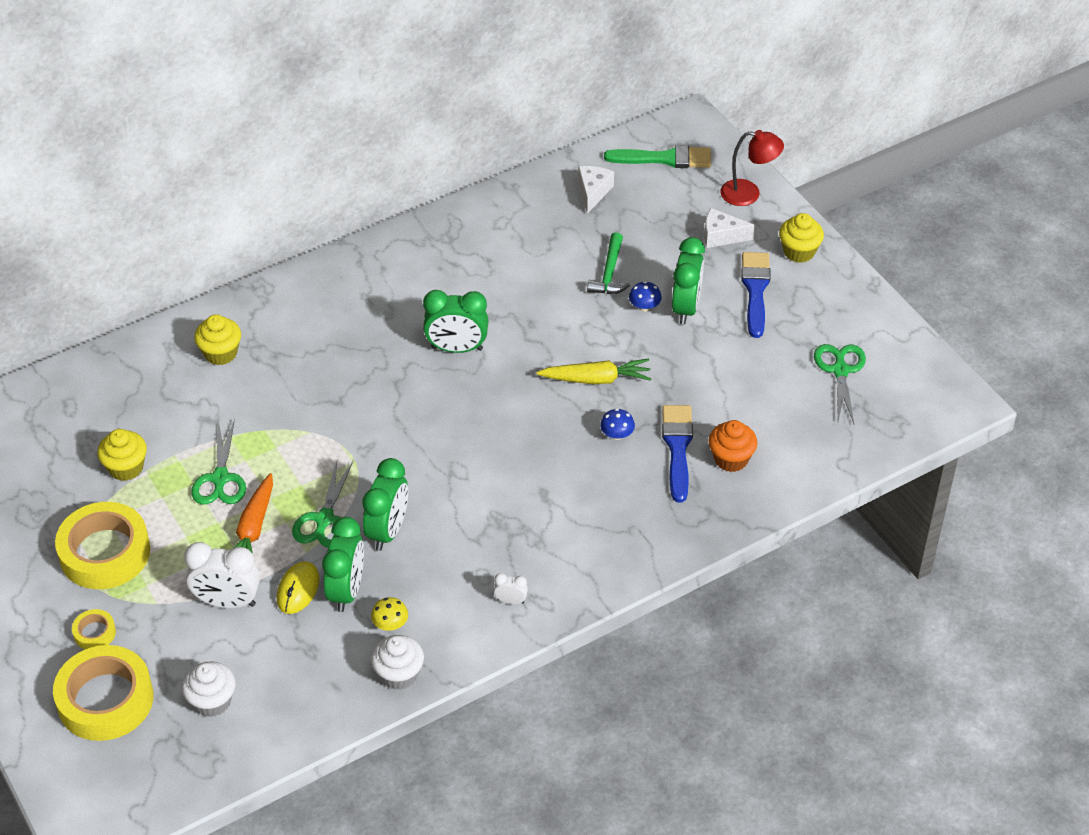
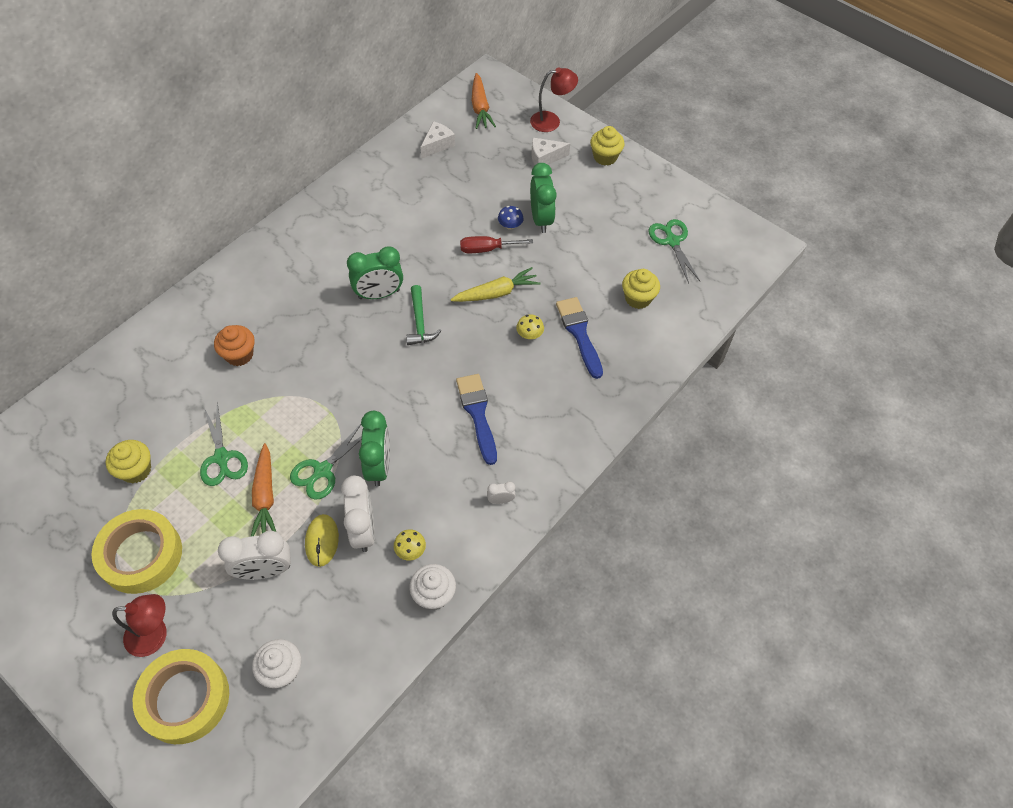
camera: 20 degrees left, 10 degrees up
(94, 633) = (155, 635): yellow tape -> red lamp
(220, 353) = (186, 346): yellow cupcake -> yellow cupcake (638, 298)
(324, 519) = (323, 470): green scissors -> green scissors turned 45 degrees clockwise
(347, 590) = (363, 530): green clock -> white clock
(593, 192) = (437, 145): white cheese -> white cheese turned 45 degrees clockwise
(605, 327) = (487, 249): none -> red screwdriver
(609, 273) = (474, 205): green hammer -> green hammer (420, 322)
(617, 434) = (529, 334): blue mushroom -> yellow mushroom
(664, 158) = (480, 107): green brush -> orange carrot
(731, 459) = (622, 332): orange cupcake -> orange cupcake (239, 355)
(755, 290) = (586, 193): blue brush -> blue brush (477, 414)

